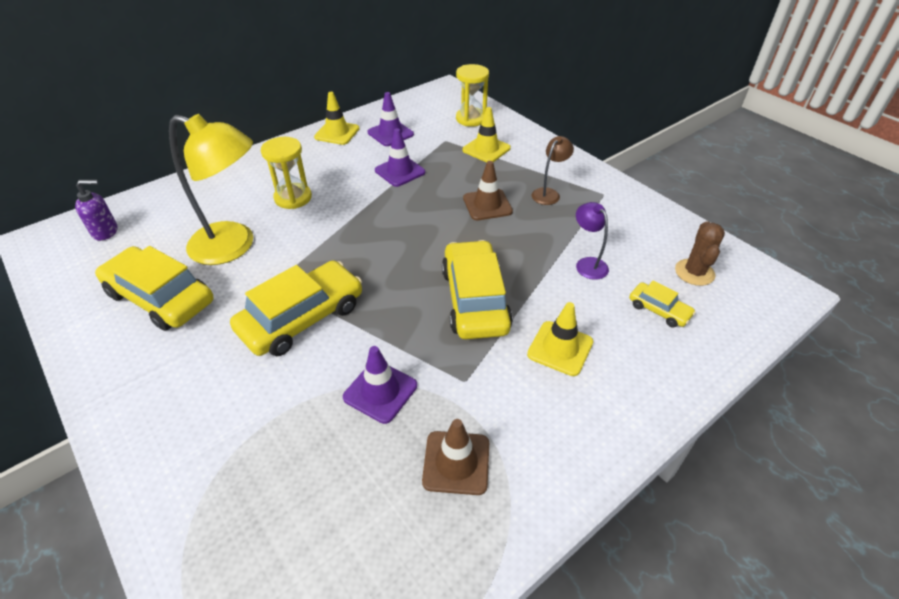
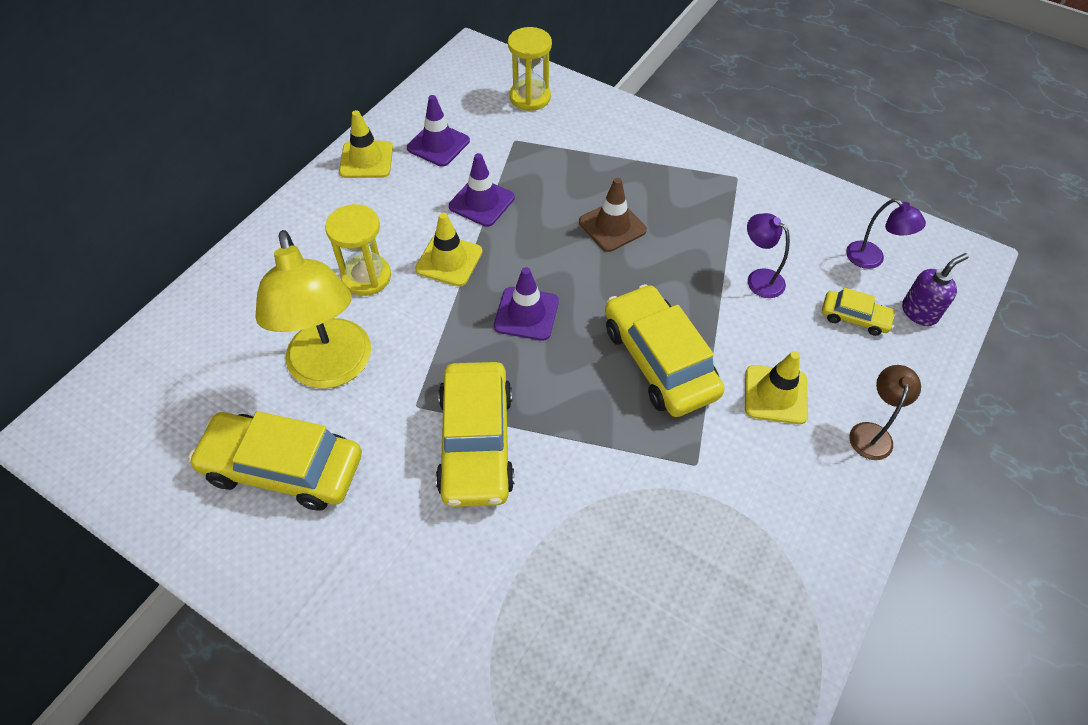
camera: 20 degrees left, 10 degrees up
(105, 231) = (142, 395): purple soap dispenser -> purple soap dispenser (919, 312)
(234, 246) = (332, 369): yellow lamp -> yellow lamp turned 75 degrees clockwise
(302, 318) = (476, 442): yellow car -> yellow car turned 150 degrees clockwise
(380, 391) = (614, 506): purple traffic cone -> purple traffic cone (526, 314)
(456, 462) = (732, 559): brown traffic cone -> none
(486, 149) = (572, 142): yellow traffic cone -> yellow traffic cone (449, 260)
(548, 193) = (675, 191): brown lamp -> brown lamp (871, 433)
(694, 272) = (872, 259): brown cactus -> purple lamp

